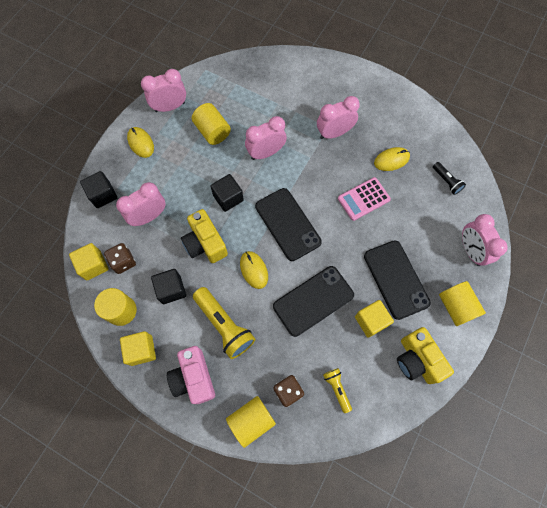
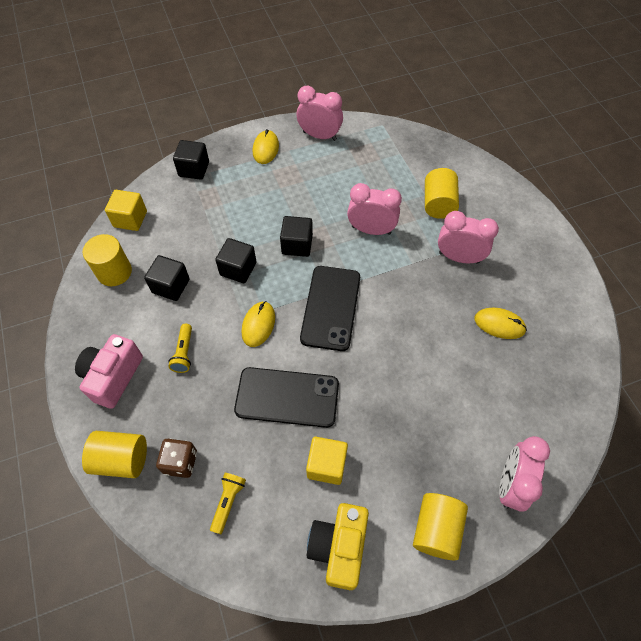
camera: 40 degrees right, 10 degrees down
(123, 262) = (156, 233): brown dice -> none
(141, 350) = (96, 317): yellow cube -> none
(149, 216) = (213, 212): pink clock -> none
(205, 243) = (238, 269): yellow camera -> black cube
(212, 131) = (338, 179): yellow cylinder -> yellow cylinder (438, 204)
(224, 325) = (184, 353): yellow flashlight -> yellow flashlight, size x0.53
(363, 199) = (432, 340): pink calculator -> none
(396, 279) = (393, 445): black phone -> none
(446, 181) = (546, 390): black flashlight -> none

